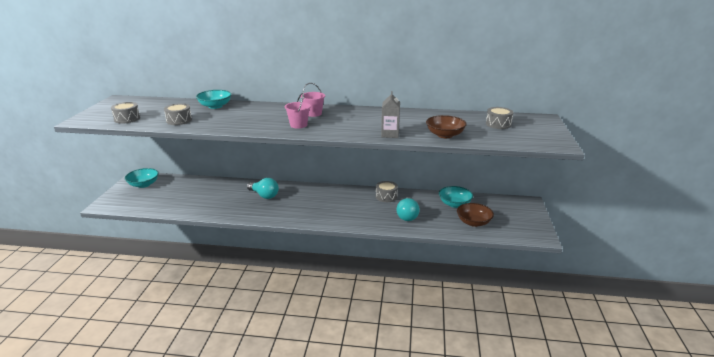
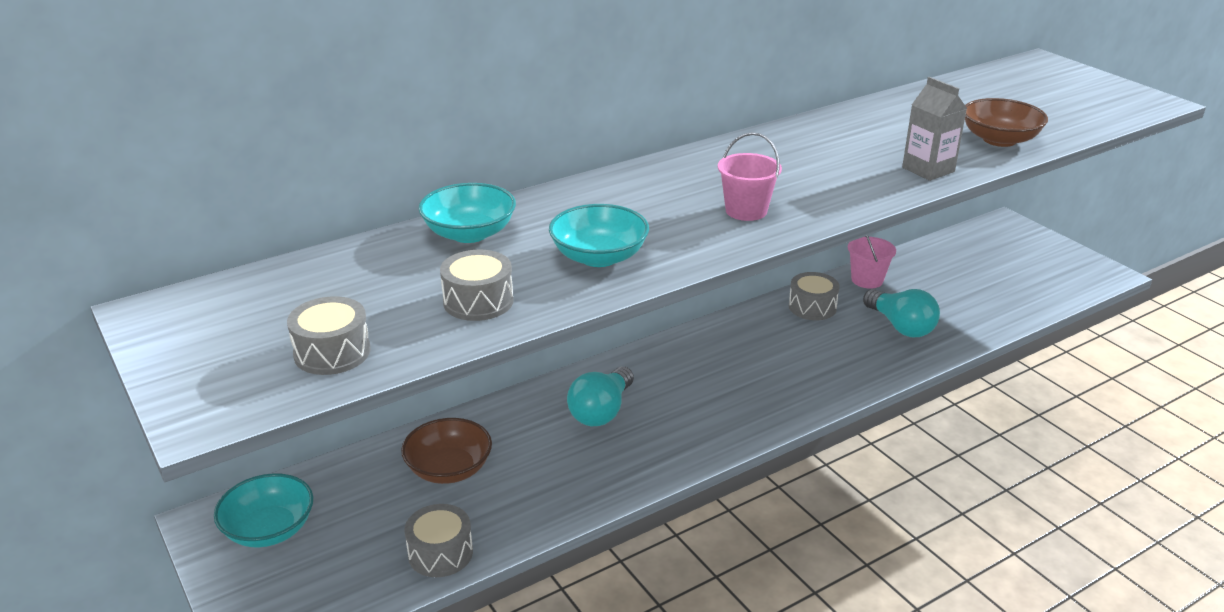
camera: 40 degrees left, 5 degrees up
(264, 195) = (601, 411): turquoise light bulb -> turquoise light bulb turned 120 degrees clockwise
(313, 113) = (711, 175): pink bucket -> pink bucket (867, 280)
(454, 204) = (926, 272): turquoise bowl -> turquoise bowl (599, 257)
(473, 222) = (1000, 292): brown bowl -> brown bowl (449, 469)
(498, 124) = (1016, 93): grey drum -> grey drum (440, 553)

